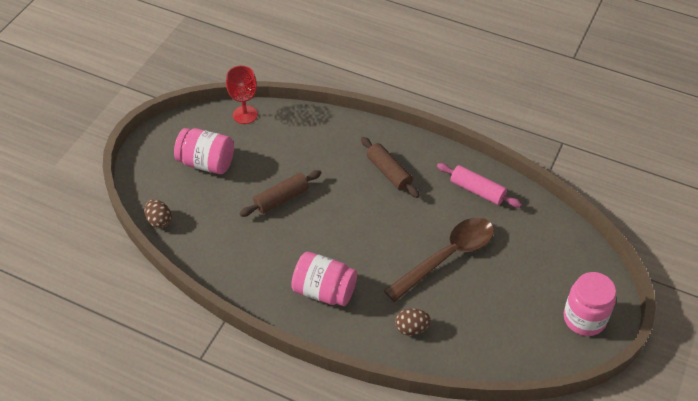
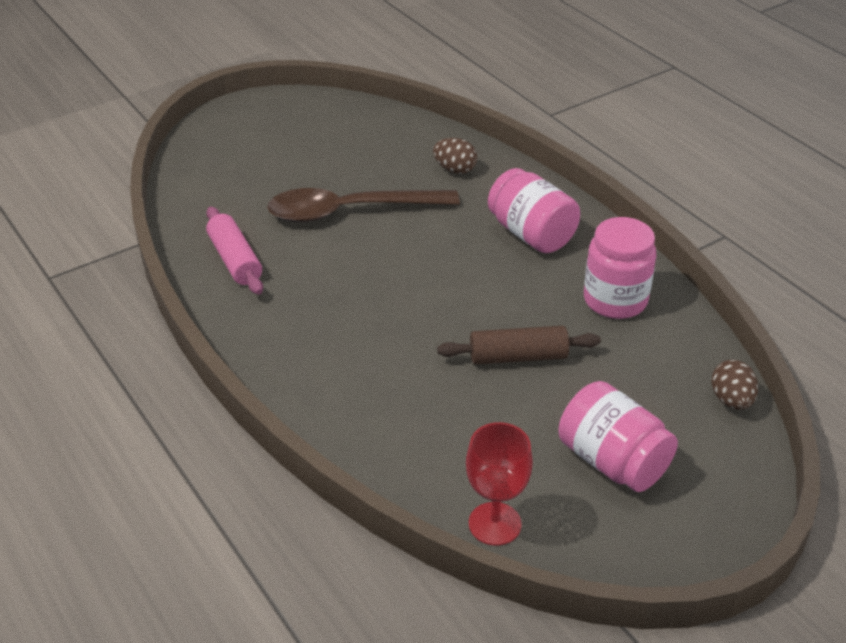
camera: 150 degrees left, 10 degrees down
(389, 172) = (330, 328): brown rolling pin -> none
(584, 318) = (264, 117): pink jar -> pink jar (615, 300)

